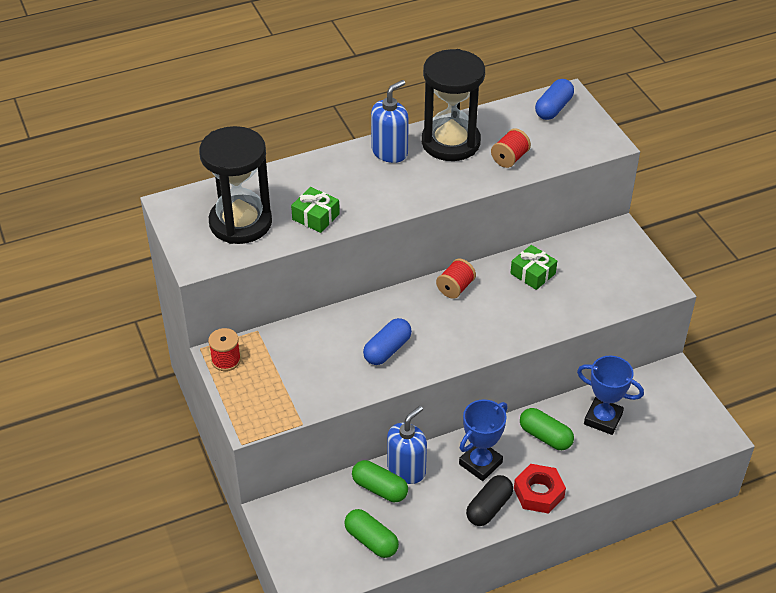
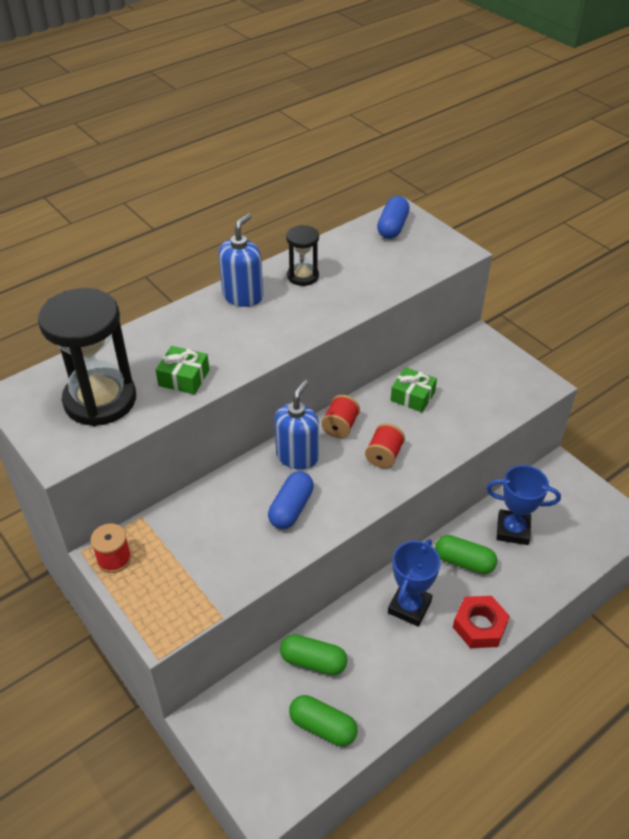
camera: 15 degrees left, 0 degrees up
(406, 470) = (335, 632): blue soap dispenser -> blue soap dispenser (297, 456)
(450, 142) = (303, 276): black hourglass -> black hourglass, size x0.51
(489, 508) = (435, 655): black capsule -> none
(509, 158) = (368, 282): red spool -> red spool (384, 455)

